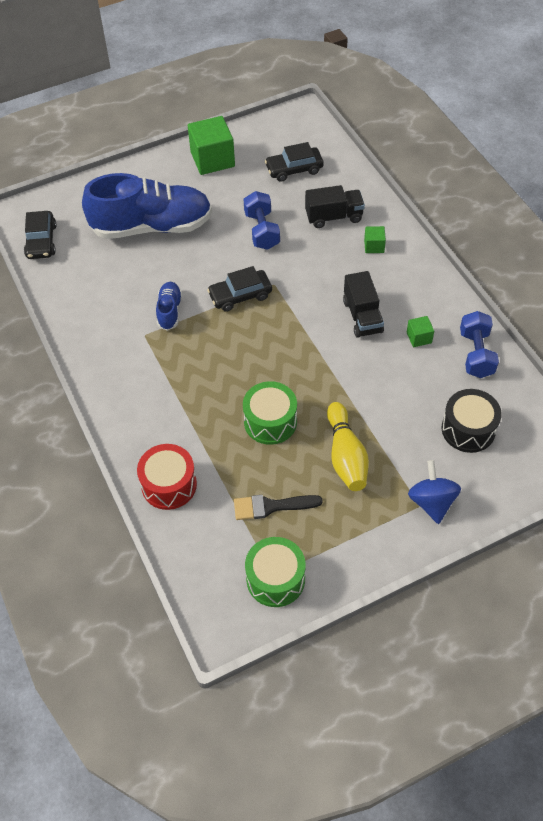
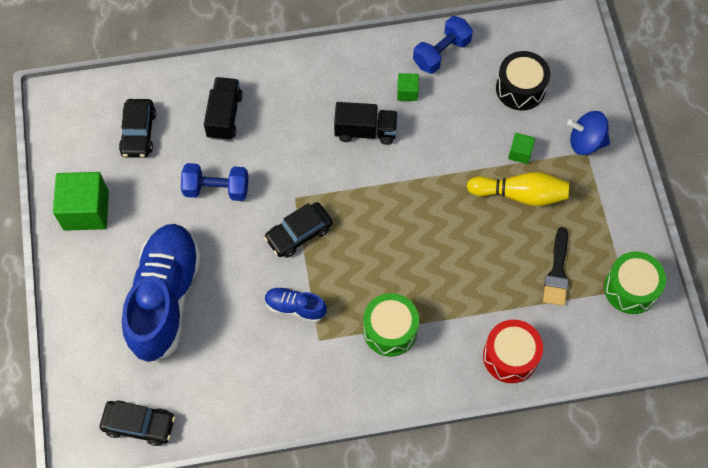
camera: 75 degrees left, 10 degrees up
(240, 295) = (299, 233): black car -> black car turned 60 degrees clockwise
(270, 421) = (464, 248): green drum -> green drum (390, 330)
(374, 246) = (279, 92): green cube -> green cube (520, 153)
(476, 354) = (441, 53): blue dumbbell -> blue dumbbell turned 60 degrees counterclockwise

